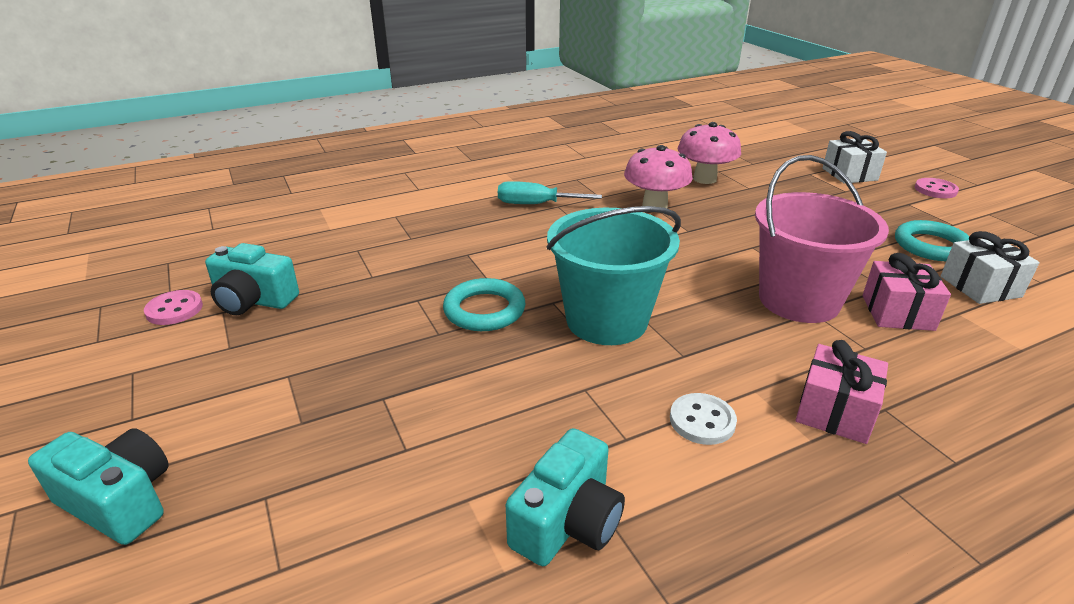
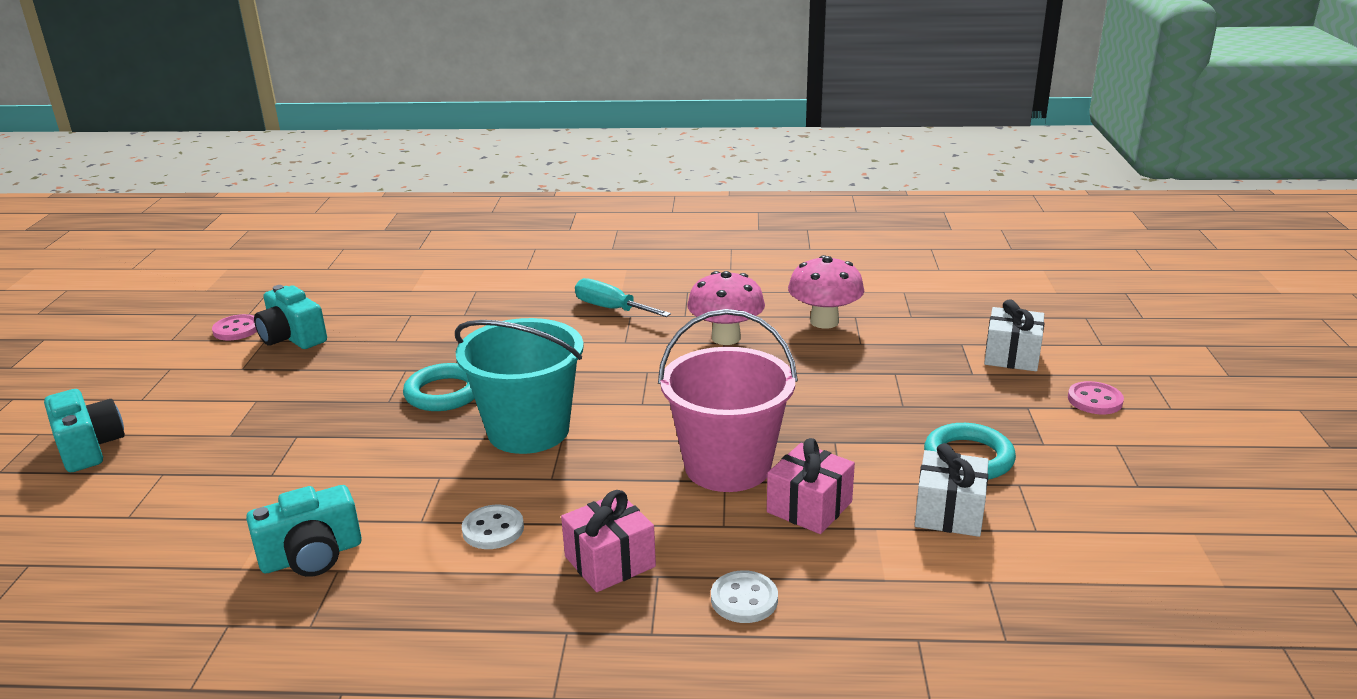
camera: 30 degrees right, 5 degrees down
(970, 403) = (744, 599): none -> white button

